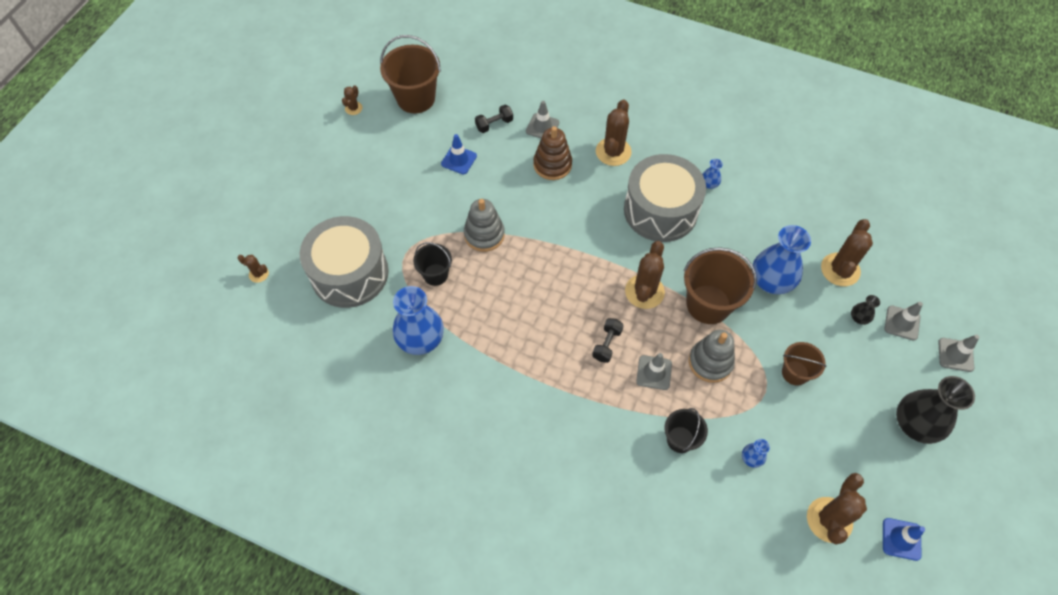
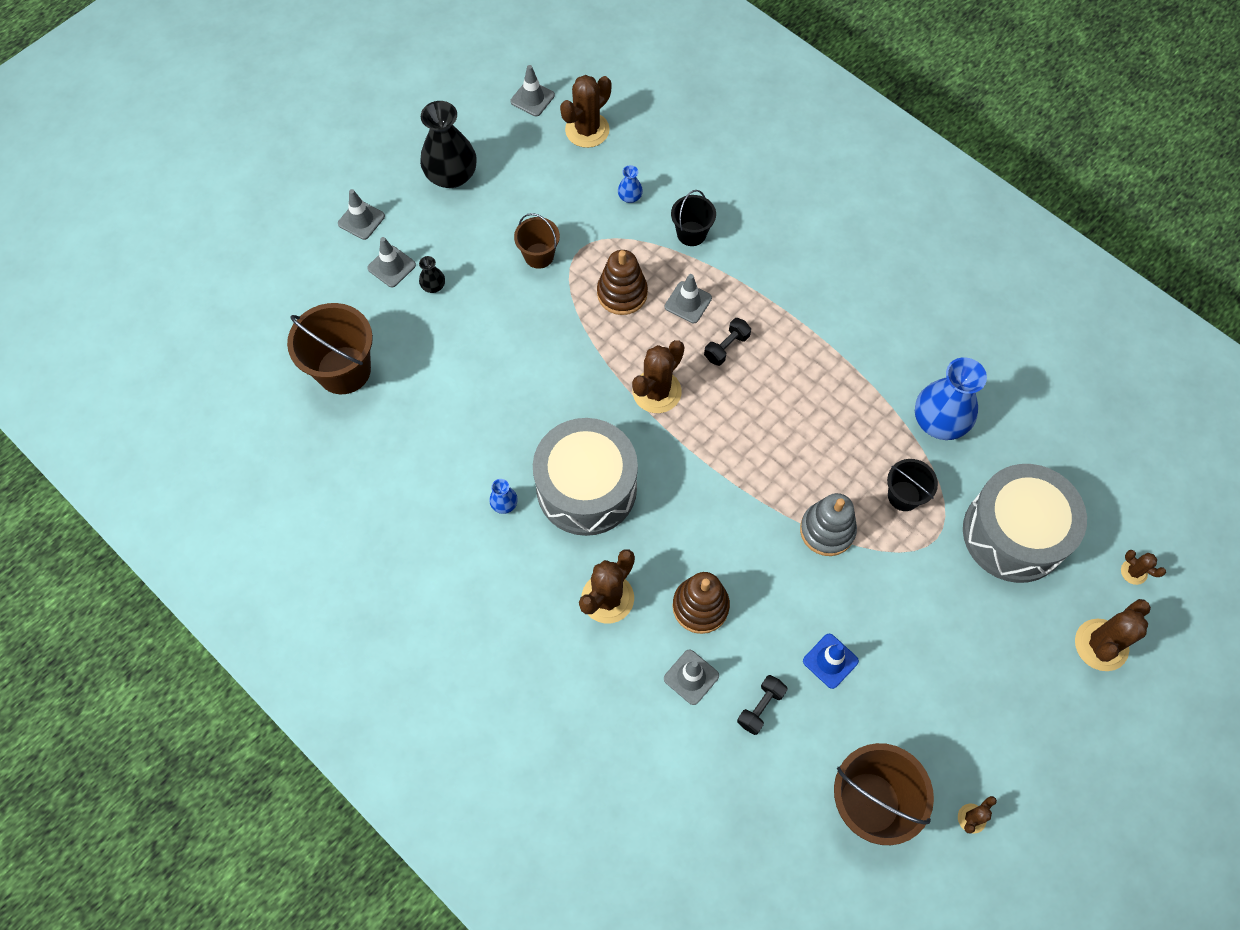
camera: 160 degrees left, 5 degrees up
(494, 124) = (760, 707): black dumbbell -> black dumbbell turned 45 degrees counterclockwise
(708, 304) = (590, 354): brown bucket -> brown bucket (344, 370)
(710, 362) = (622, 293): grey stacking toy -> brown stacking toy
(771, 281) = (503, 356): blue vase -> none
(840, 270) = (416, 343): brown cactus -> brown cactus (1101, 645)
(901, 539) = (532, 98): blue traffic cone -> grey traffic cone

